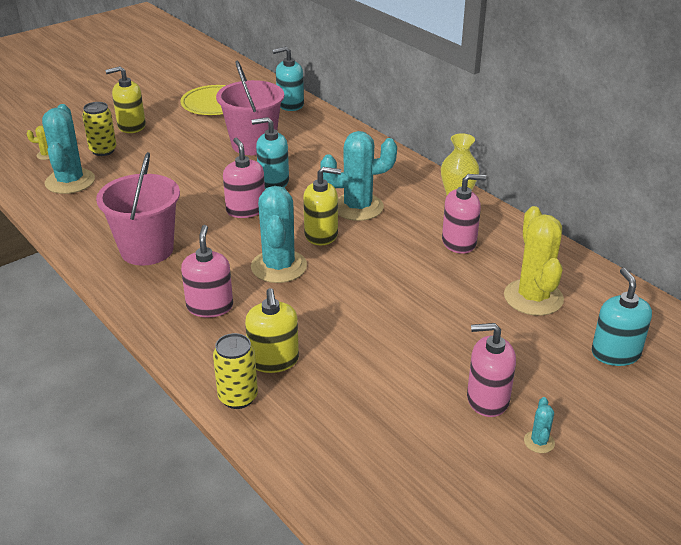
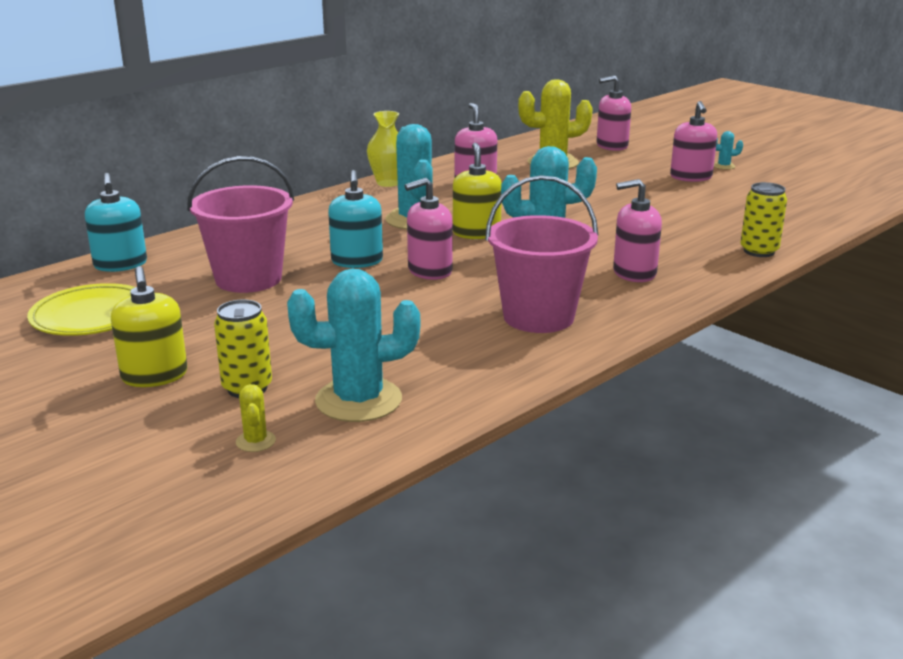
camera: 95 degrees left, 10 degrees down
(273, 360) = (698, 241): yellow soap dispenser -> none
(615, 353) = (611, 146): turquoise soap dispenser -> pink soap dispenser

